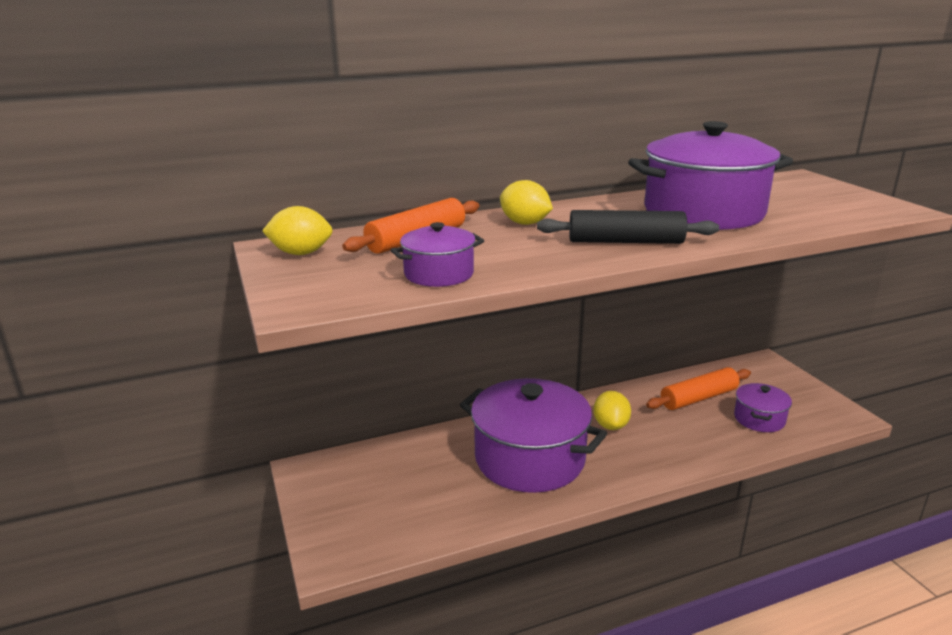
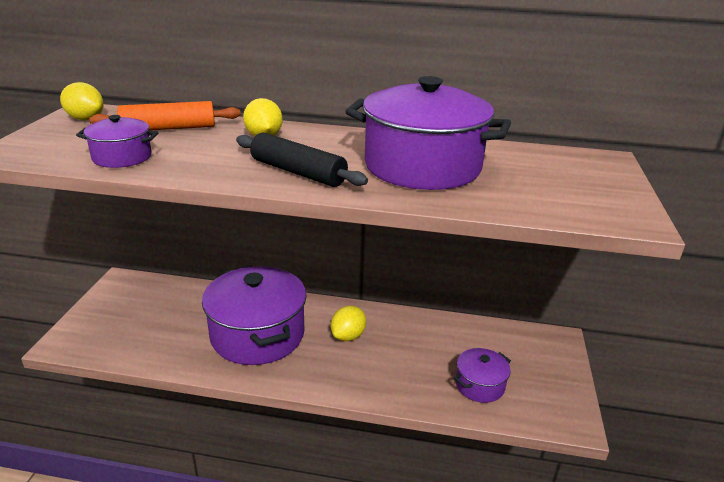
camera: 30 degrees right, 5 degrees up
(698, 398) = (450, 345): orange rolling pin -> none

